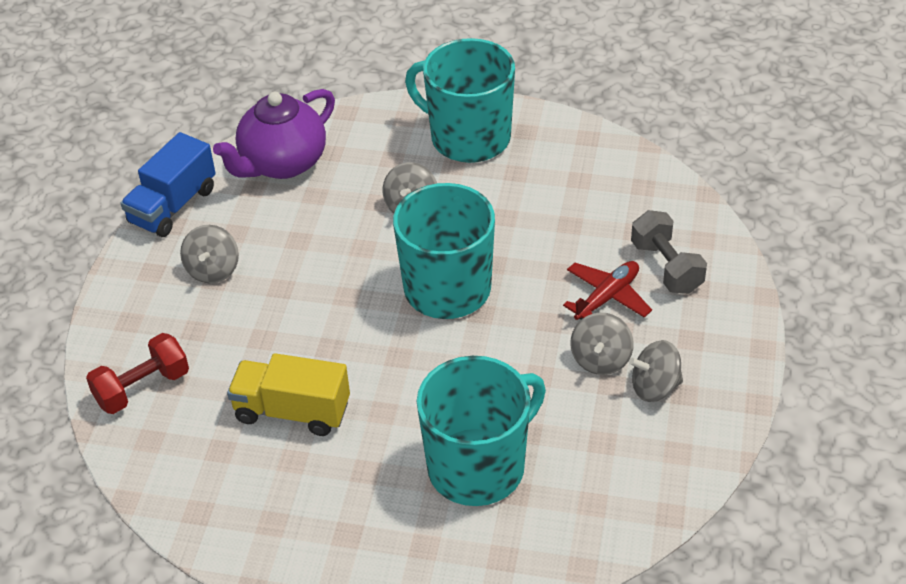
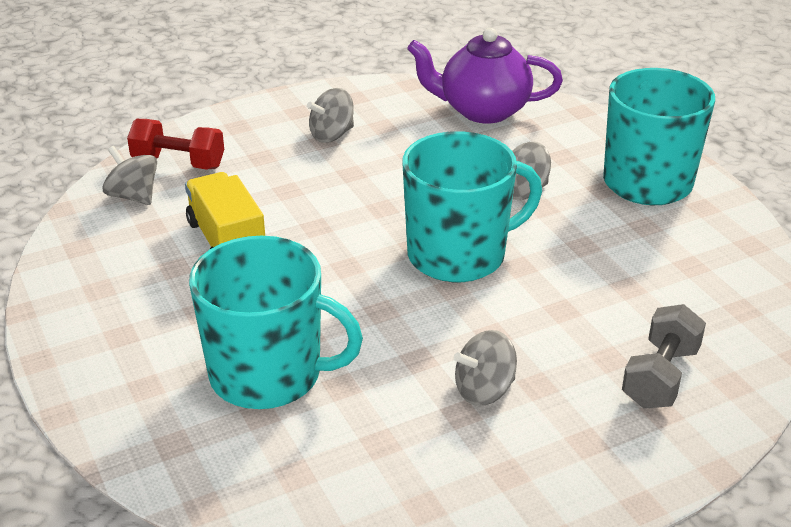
camera: 50 degrees right, 10 degrees down
(173, 206) = (374, 88): blue truck -> none
(607, 297) = (568, 356): red plane -> none
(655, 387) = (492, 446): grey spinning top -> grey spinning top (133, 196)

